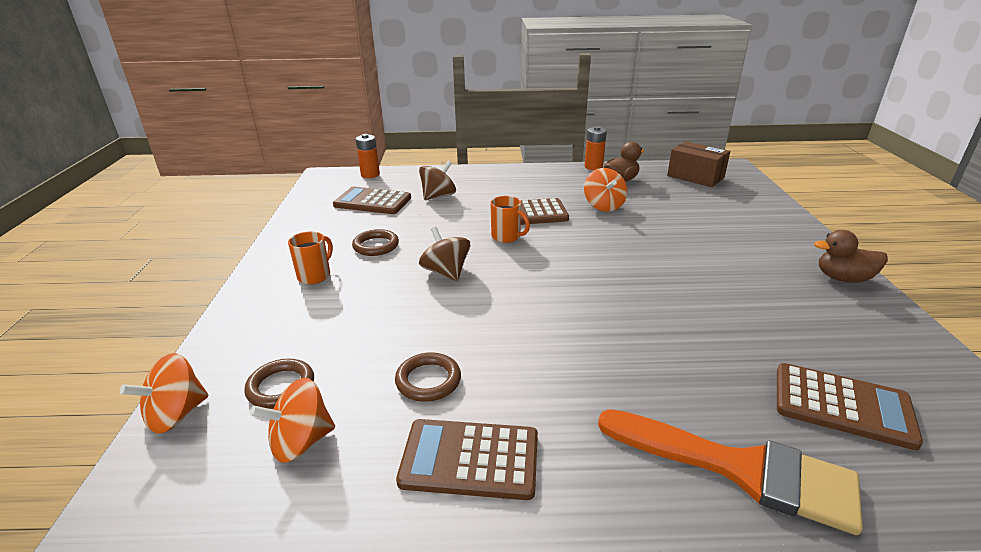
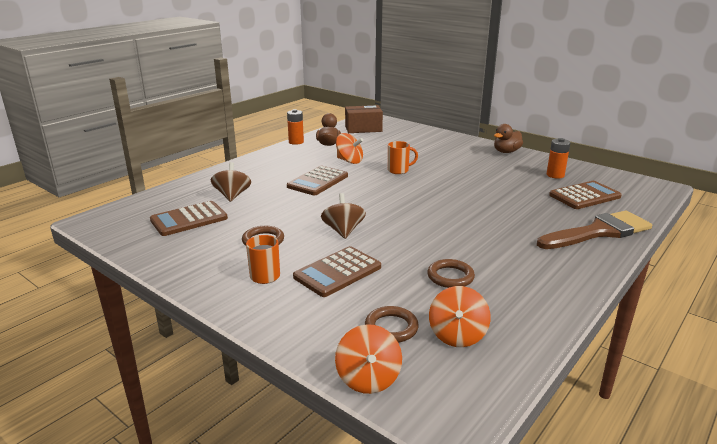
camera: 50 degrees left, 5 degrees down
(370, 175) = (136, 204): orange battery -> orange battery (555, 175)
(446, 272) = (343, 231): brown spinning top -> brown spinning top turned 75 degrees clockwise
(470, 459) = (529, 288): brown calculator -> brown calculator (337, 272)
(507, 237) = (334, 198): orange mug -> orange mug (399, 170)
(740, 469) = (599, 232): orange brush -> brown brush

